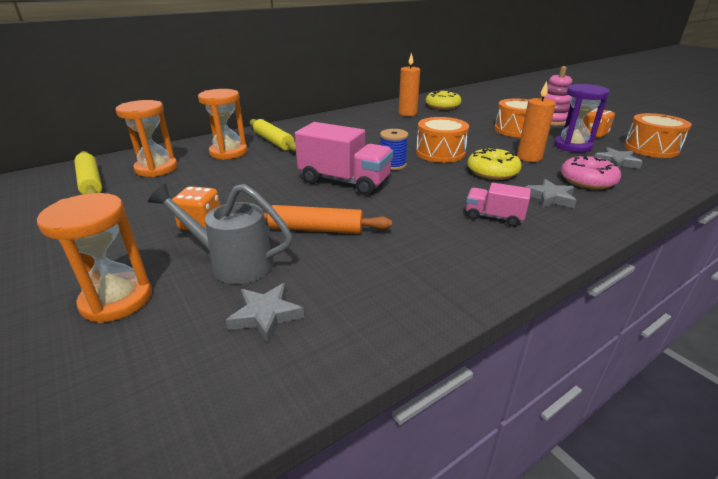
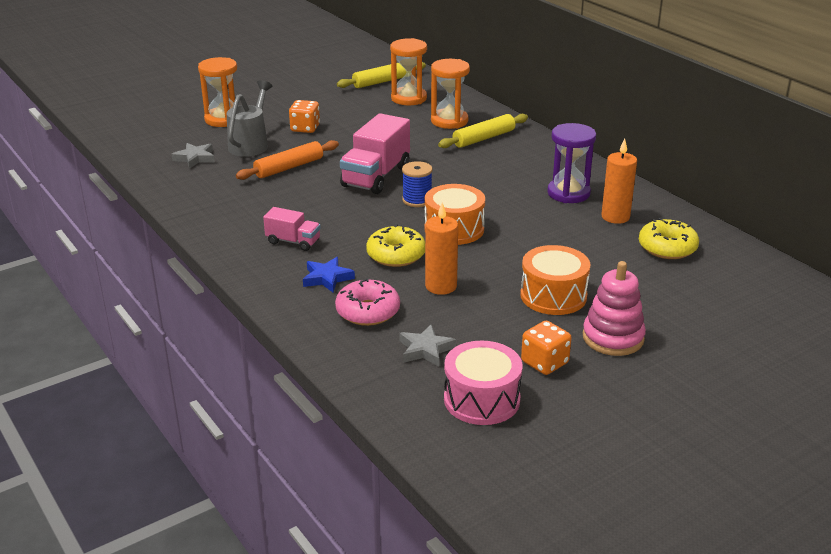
camera: 90 degrees right, 0 degrees up
(316, 229) = (289, 167): orange rolling pin -> orange rolling pin turned 45 degrees clockwise
(494, 217) = (293, 242): pink truck -> pink truck turned 90 degrees clockwise
(550, 198) = (327, 278): grey star -> blue star
(572, 146) = (486, 329): purple hourglass -> purple hourglass (568, 193)
(651, 148) = (481, 399): orange drum -> pink drum

